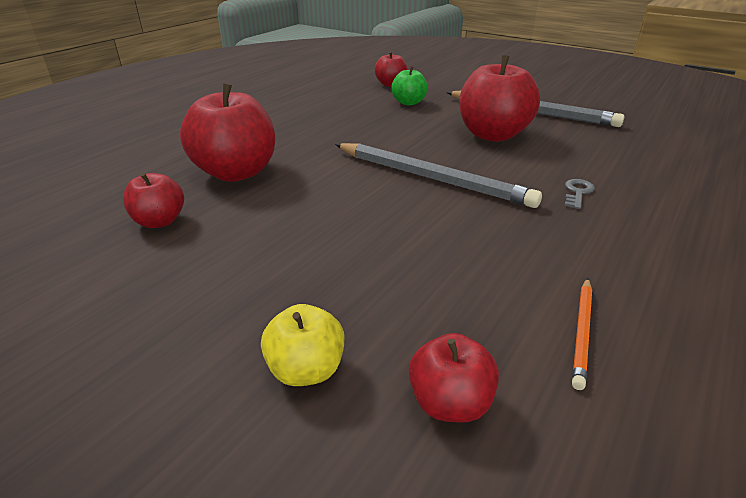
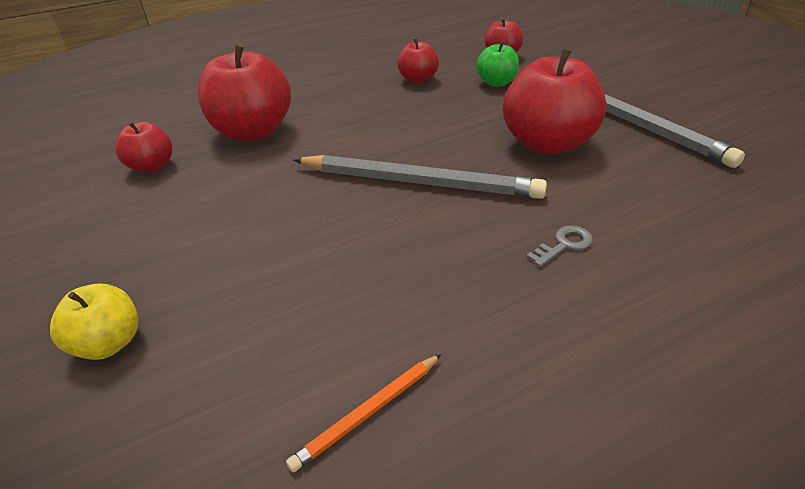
camera: 30 degrees right, 5 degrees up
(431, 178) = (418, 182): grey pencil -> grey pencil turned 45 degrees counterclockwise
(450, 403) = (174, 425): red apple -> red apple (418, 79)

